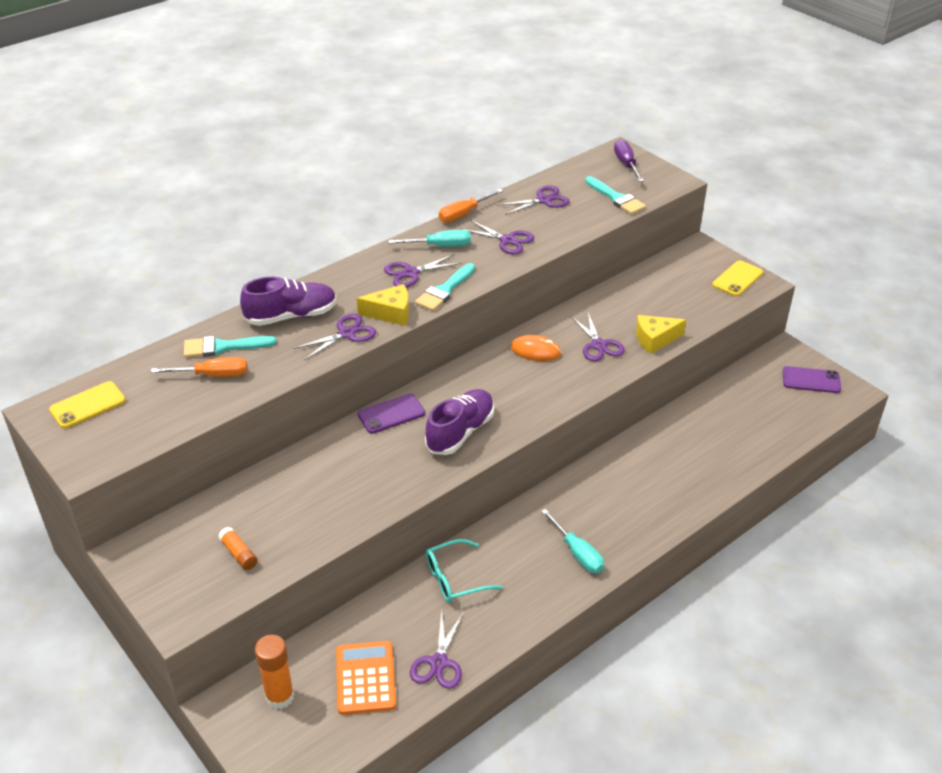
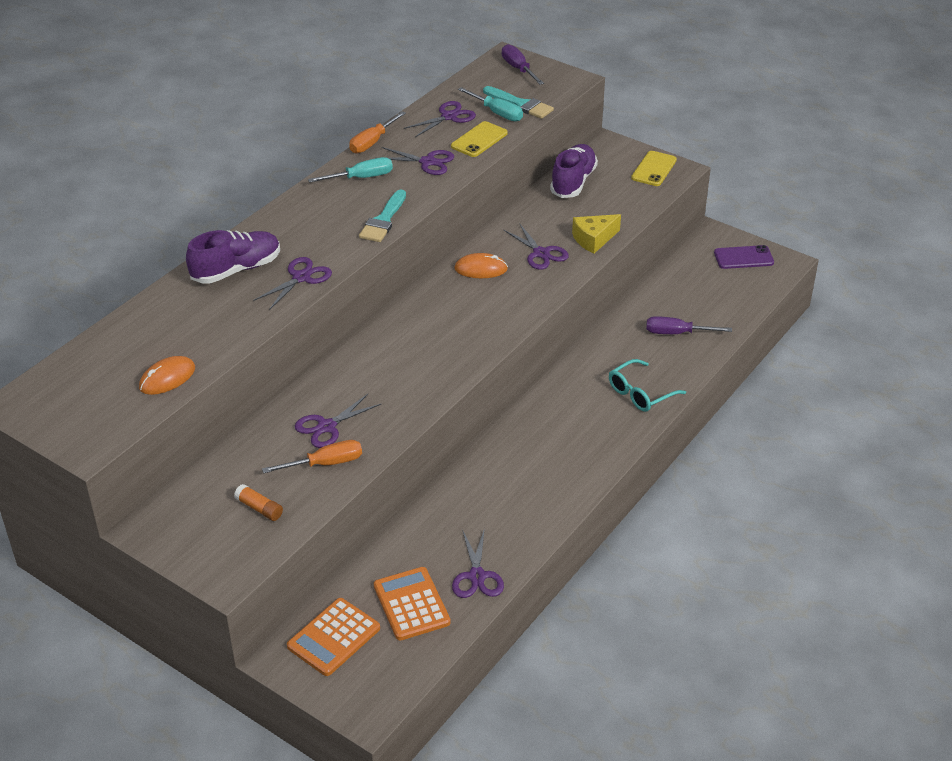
camera: 15 degrees left, 0 degrees up
(88, 405) = (61, 390): yellow phone -> yellow phone (479, 140)
(185, 411) = (167, 378): none -> orange mouse
(212, 375) = (180, 340): orange screwdriver -> orange screwdriver (325, 464)
(223, 347) = (178, 311): turquoise brush -> none
(280, 696) = (334, 637): orange glue stick -> orange calculator
(390, 313) = (338, 251): yellow cheese -> none
(391, 414) = (359, 353): purple phone -> none
(411, 273) = (342, 209): purple scissors -> purple scissors (327, 426)
(455, 578) = (464, 500): turquoise glasses -> turquoise glasses (640, 393)
(460, 432) = (435, 358): purple shoe -> purple shoe (573, 182)
(577, 553) = (574, 454): turquoise screwdriver -> turquoise screwdriver (497, 113)
(720, 446) = (677, 333): none -> purple screwdriver

